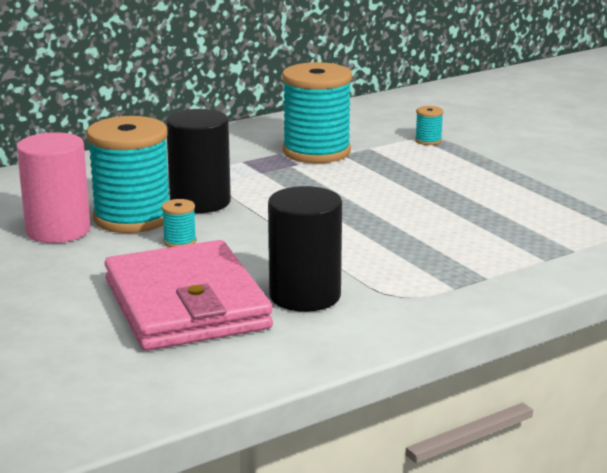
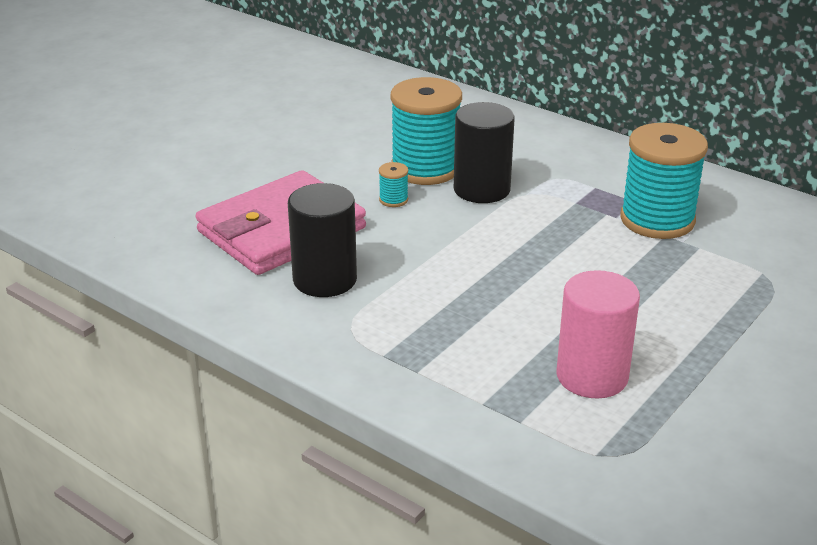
camera: 70 degrees right, 10 degrees up
(58, 230) = (380, 146): pink cylinder -> pink cylinder (592, 376)
(428, 141) = (759, 280): turquoise spool -> none

